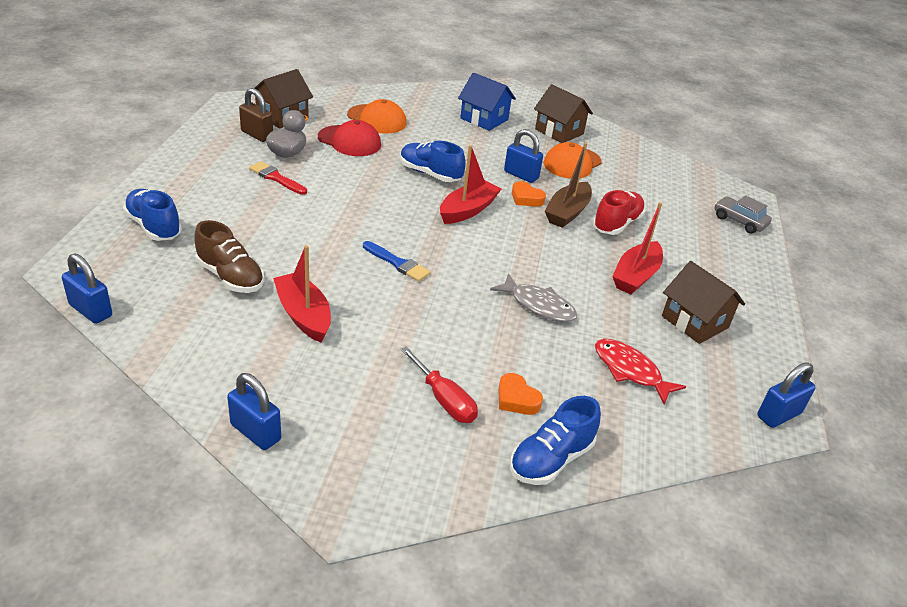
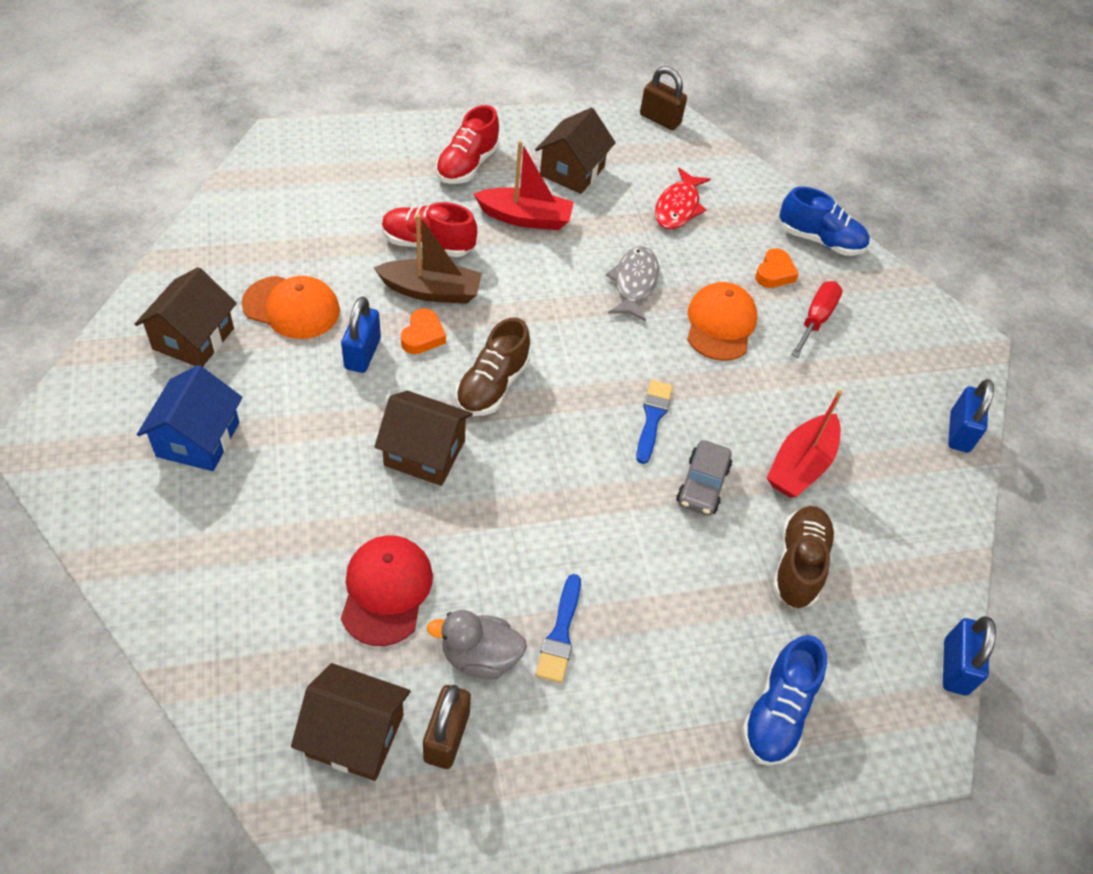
camera: 115 degrees left, 15 degrees up
(276, 178) = (560, 634): red brush -> blue brush
(377, 119) = (283, 585): orange cap -> orange cap (720, 324)
(430, 174) = (424, 453): blue shoe -> brown house
(468, 210) = (492, 386): red boat -> brown shoe
(709, 268) = (467, 165): none -> red shoe
(739, 221) = (349, 146): grey car -> grey car (702, 485)
(778, 415) = (660, 119): blue padlock -> brown padlock

